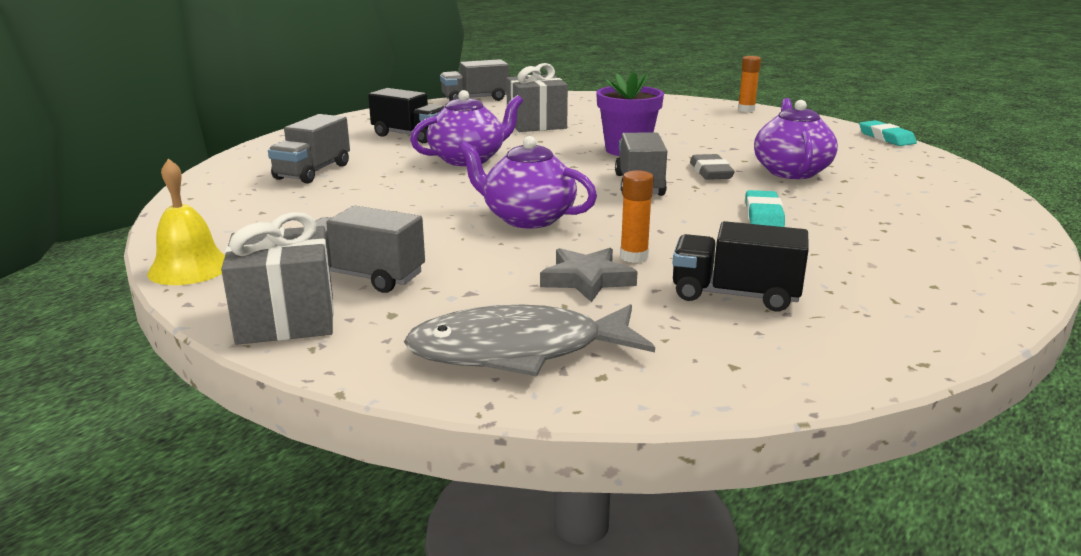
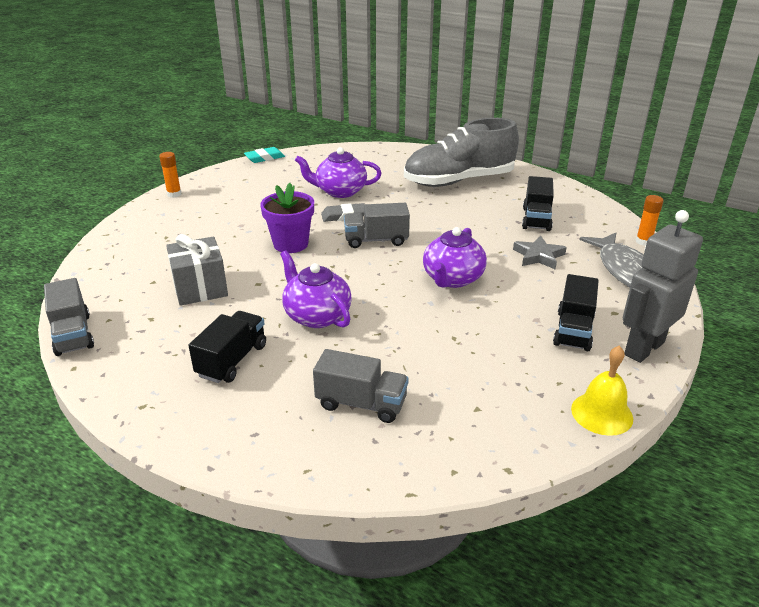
camera: 95 degrees left, 10 degrees up
(286, 319) = (643, 348): grey gift -> grey robot
(363, 276) = (573, 330): grey truck -> black truck
(634, 257) = (501, 243): orange glue stick -> orange glue stick (643, 241)
(763, 215) = (424, 205): turquoise eraser -> none
(884, 245) = (459, 181): none -> grey shoe

